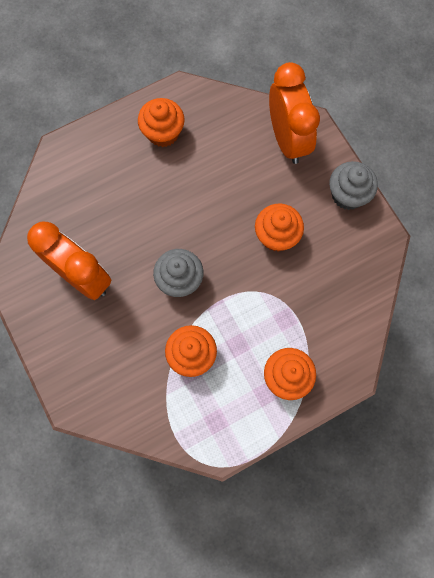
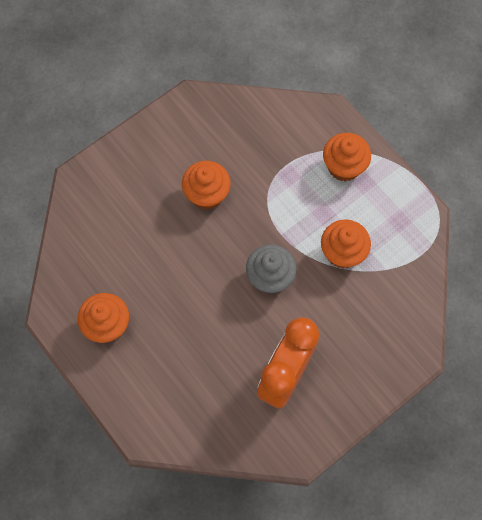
camera: 100 degrees left, 5 degrees down
(287, 139) = (98, 198): orange clock -> none
(347, 195) = (152, 136): grey cupcake -> none

